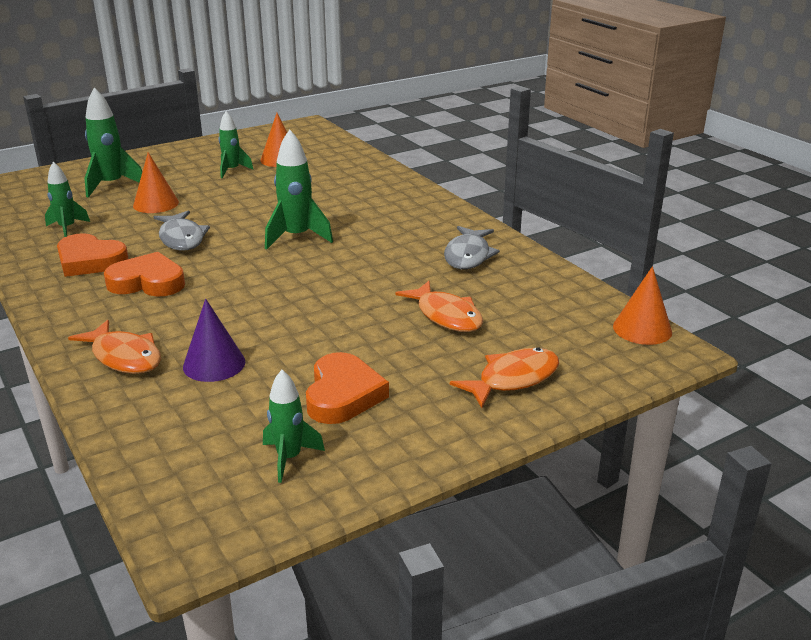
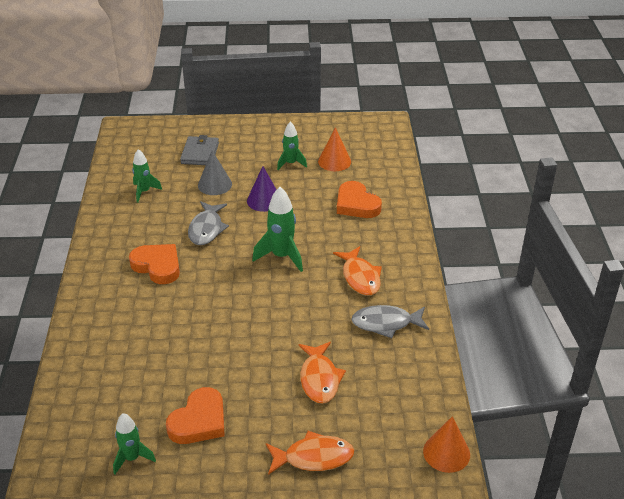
camera: 30 degrees right, 10 degrees up
(90, 261) = (137, 231): orange heart -> orange heart (356, 204)
(112, 185) = (200, 153): green rocket -> grey wallet
(124, 357) = (101, 331): orange fish -> orange fish (360, 277)
(156, 204) = (215, 184): orange cone -> grey cone
(214, 364) = (145, 360): purple cone -> purple cone (264, 200)
(468, 255) = (386, 323): grey fish -> grey fish turned 45 degrees clockwise

